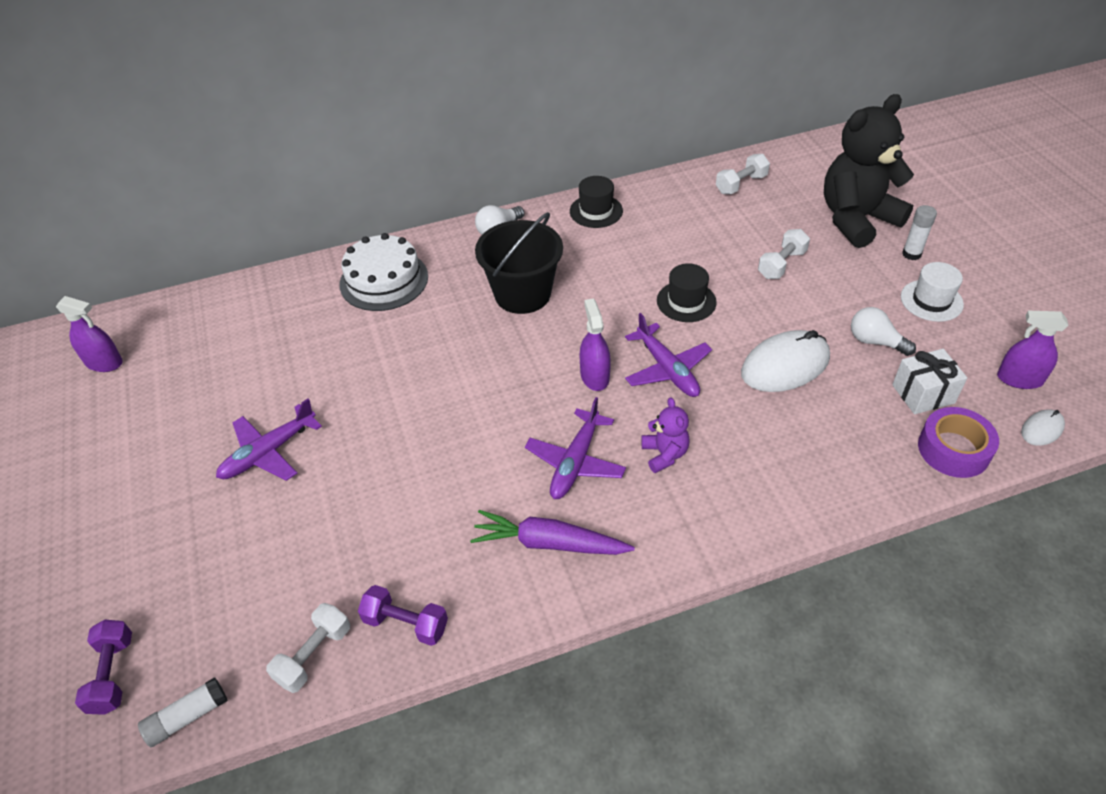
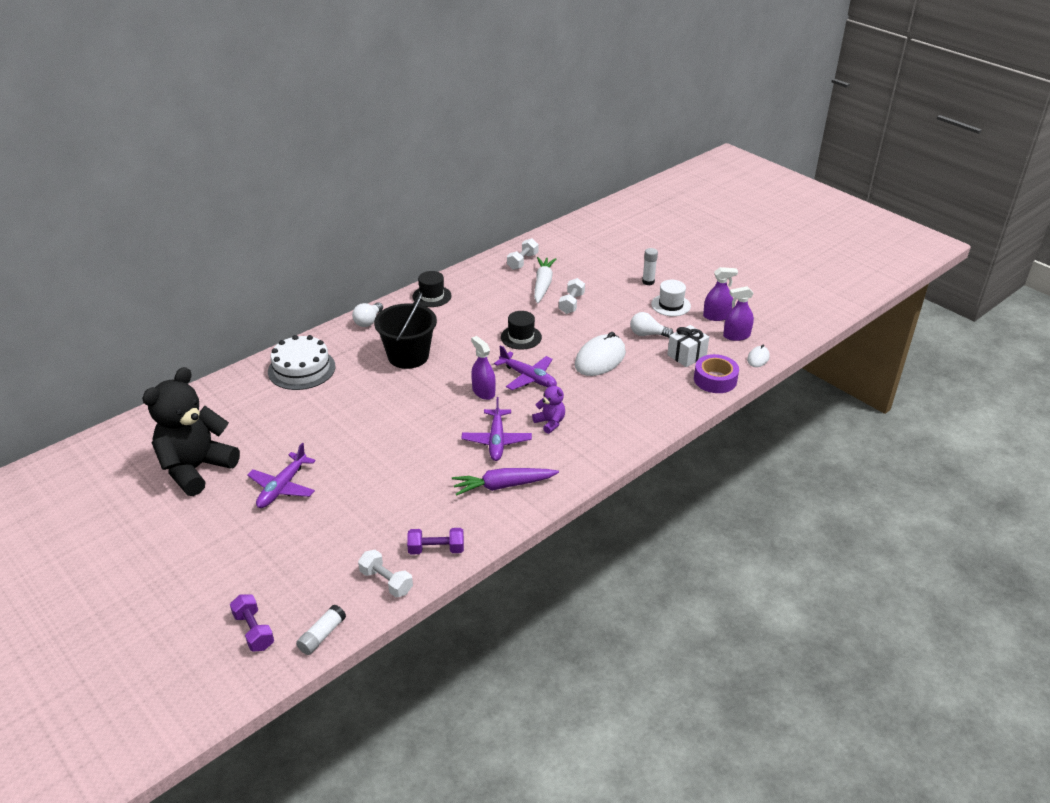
camera: 25 degrees left, 10 degrees down
(104, 362) = (113, 467): purple spray bottle -> purple spray bottle (716, 316)
(314, 655) = (386, 581): white dumbbell -> white dumbbell turned 60 degrees counterclockwise
(753, 226) = (543, 285): none -> white carrot
(856, 219) = (606, 268): black teddy bear -> black teddy bear (196, 468)

